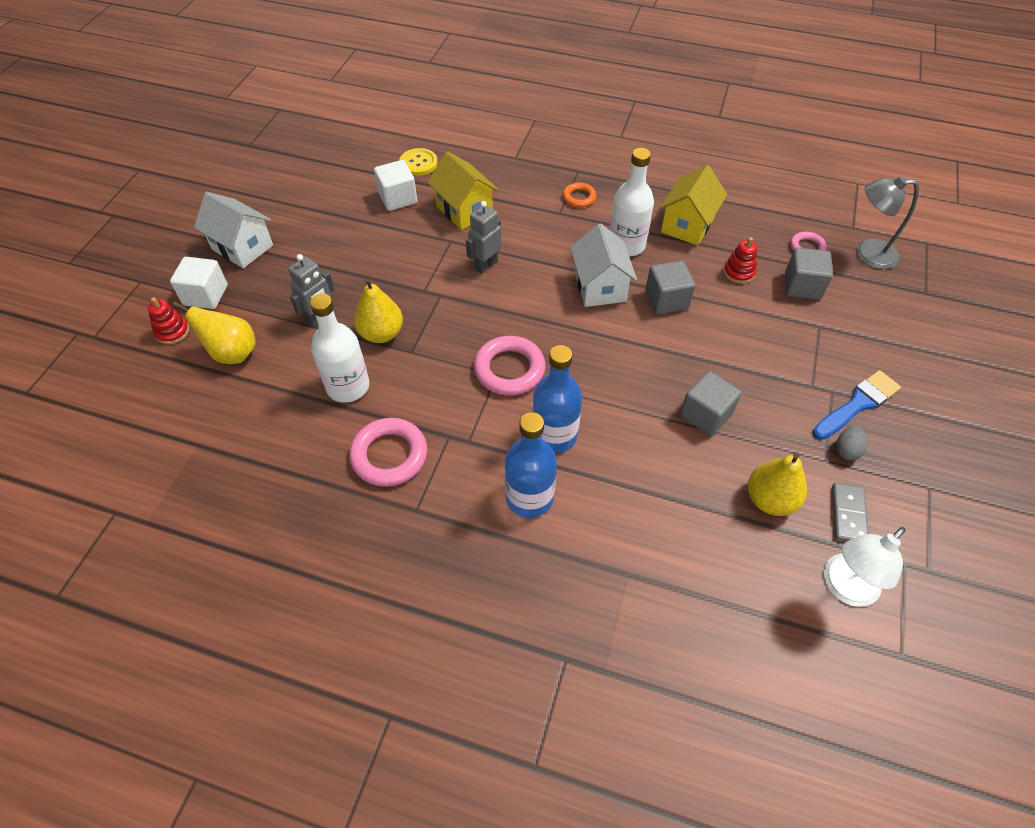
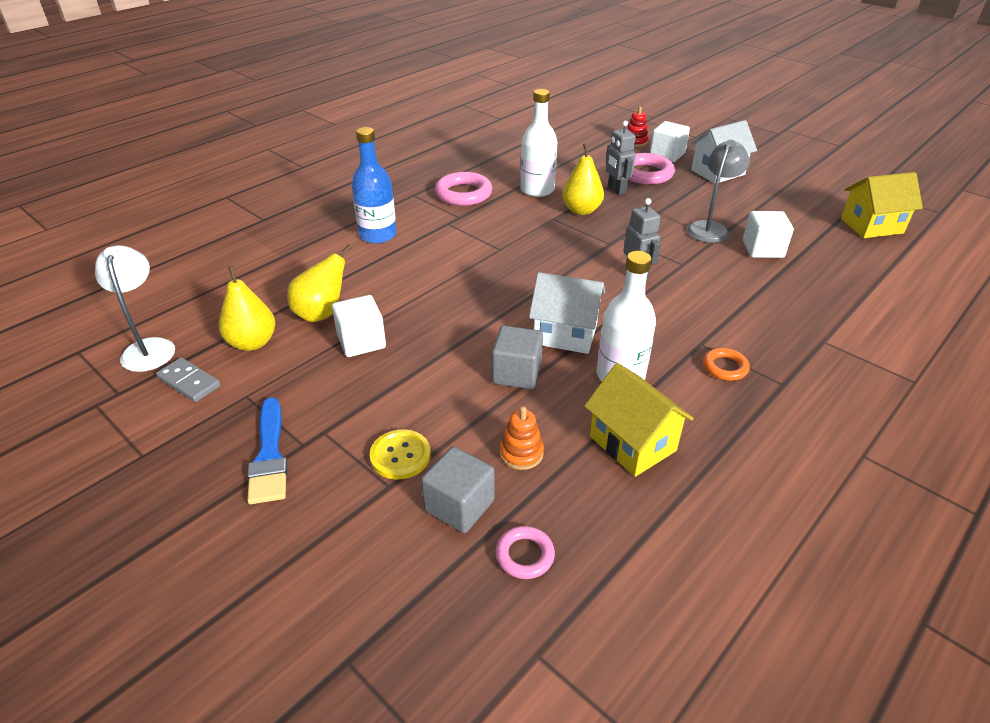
camera: 115 degrees right, 15 degrees down
(232, 353) = (600, 157): yellow pear -> yellow pear (321, 314)
(418, 163) = (823, 272): yellow button -> yellow button (400, 456)
(464, 210) = (729, 282): yellow house -> yellow house (871, 226)
(509, 369) = (499, 256): pink ring -> pink ring (646, 173)
(554, 435) = (417, 259): blue bottle -> none
(705, 415) = (361, 342): grey cube -> white cube
(738, 272) = (521, 453): red stacking toy -> orange stacking toy
(846, 450) = (237, 416): grey egg -> none
(867, 254) = (469, 632): grey lamp -> grey lamp (710, 228)

